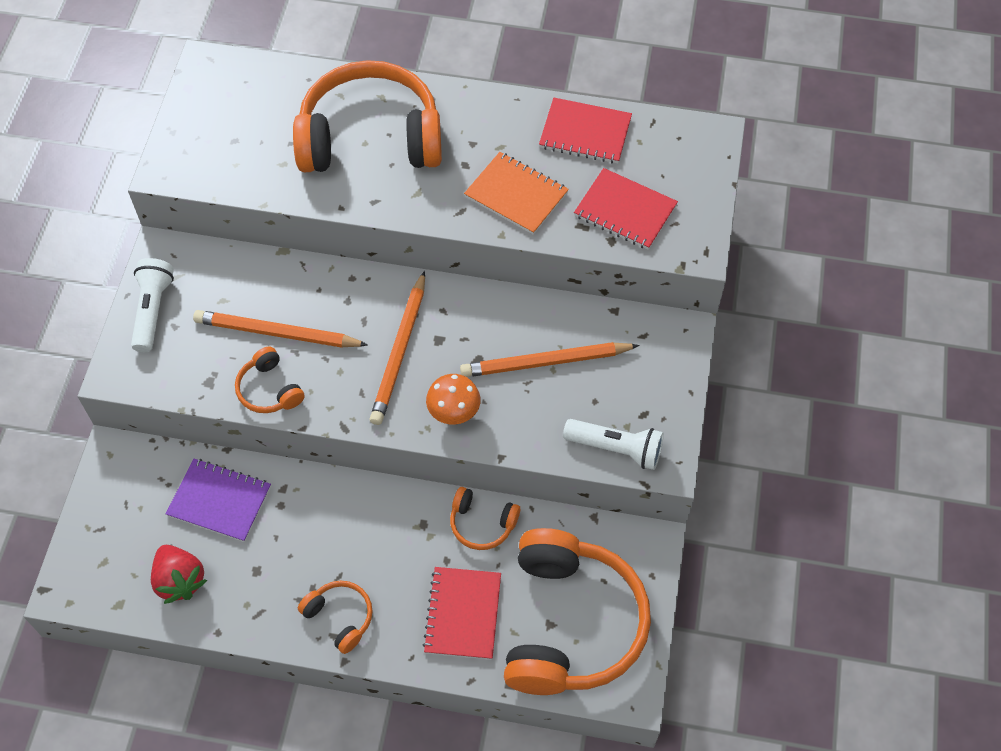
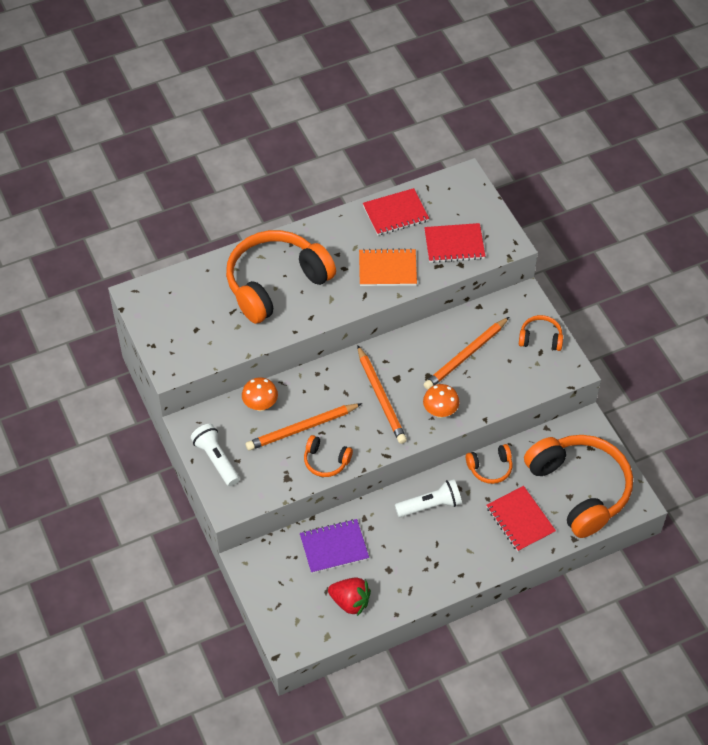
camera: 35 degrees left, 5 degrees down
(256, 277) = (260, 405): none -> orange mushroom
(340, 617) = (456, 563): orange headphones -> orange headphones (540, 338)
(616, 448) = (541, 378): white flashlight -> white flashlight (430, 505)

